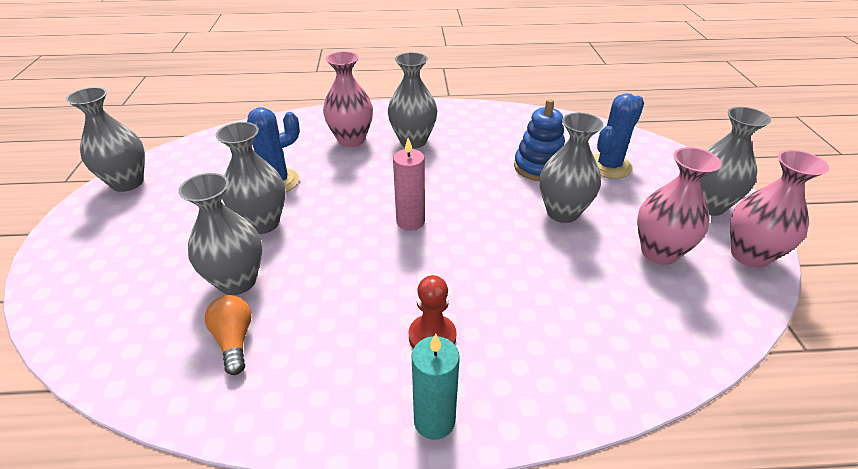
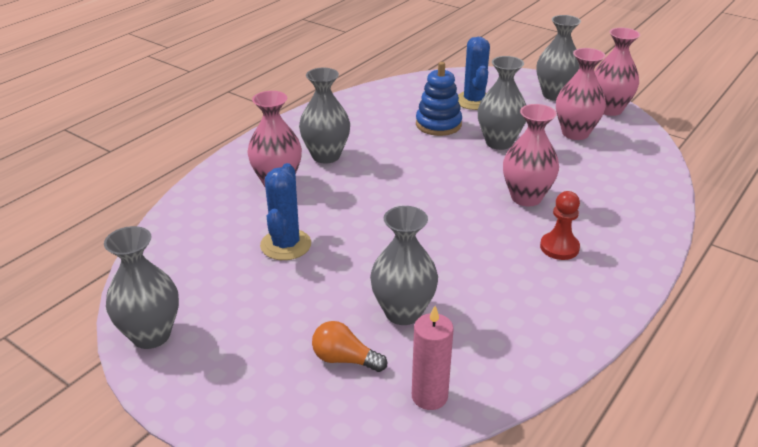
camera: 50 degrees left, 5 degrees down
(234, 340) = (472, 336): orange light bulb -> orange light bulb (345, 359)
(262, 223) = (339, 273): grey vase -> none
(410, 221) = (431, 204): pink candle -> pink candle (429, 396)
(434, 420) = (628, 277): turquoise candle -> none
(492, 273) = (526, 197): none -> pink vase

